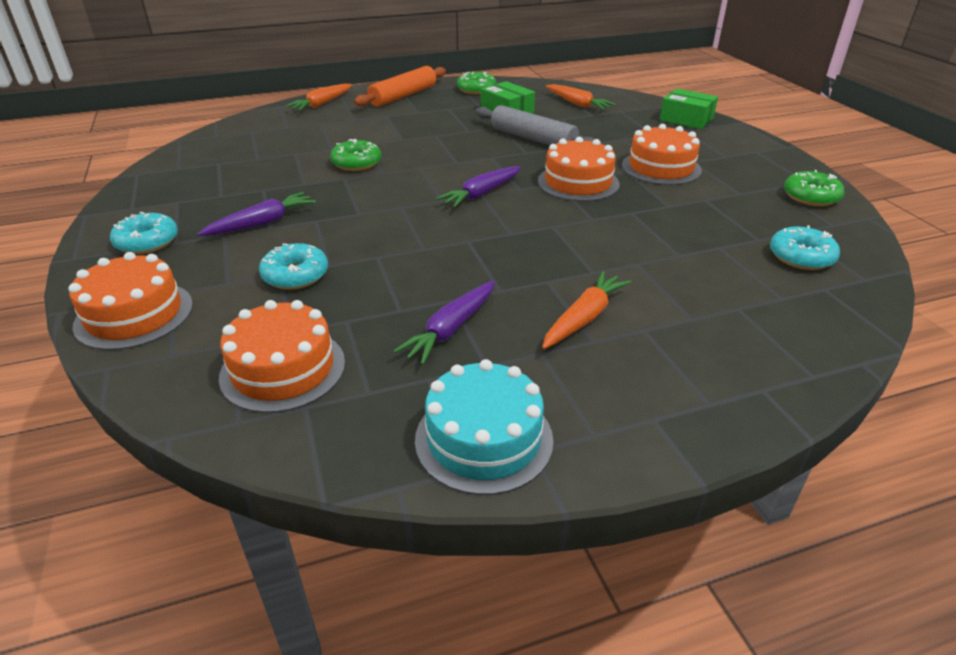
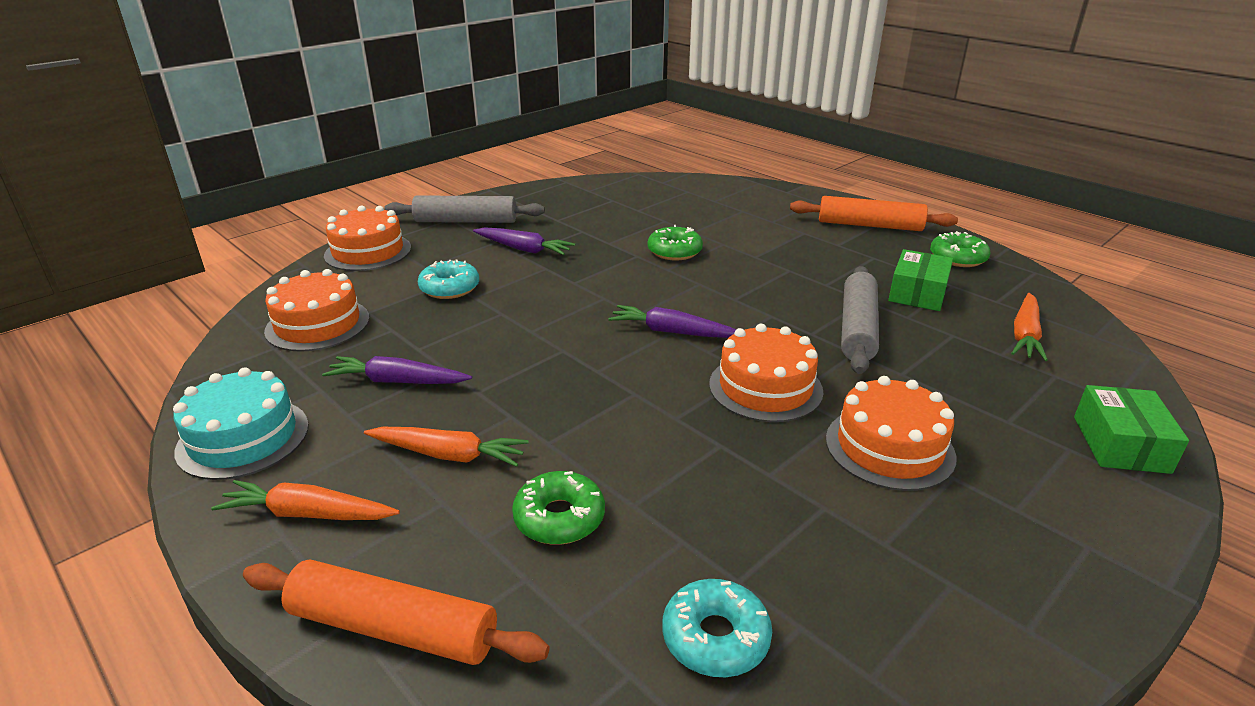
camera: 65 degrees right, 5 degrees down
(147, 242) = (466, 221): turquoise donut -> grey rolling pin
(322, 104) = (788, 197): orange carrot -> orange carrot (308, 514)
(775, 370) = (393, 628): none -> orange rolling pin
(810, 196) = (963, 638): green donut -> green donut (559, 518)

